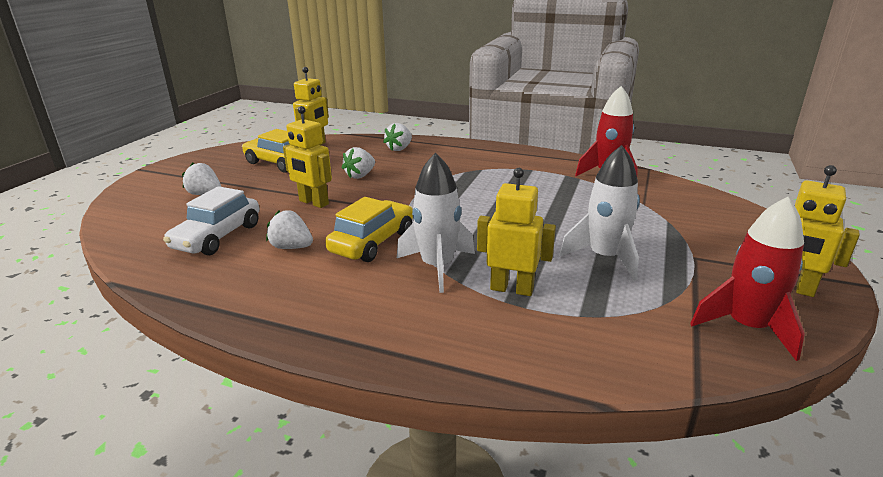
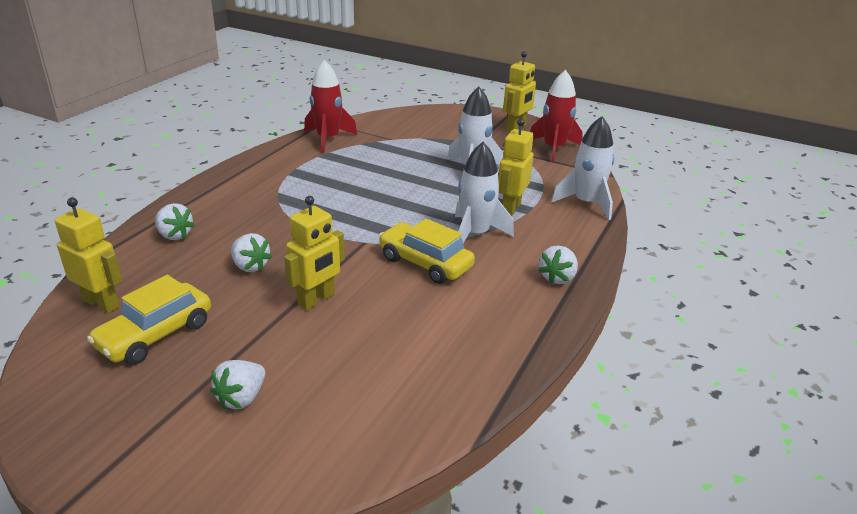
camera: 85 degrees left, 5 degrees up
(217, 237) = (385, 367): white car -> none
(291, 247) = (424, 311): white strawberry -> white strawberry (557, 278)
(564, 358) = (586, 203): none -> white rocket

